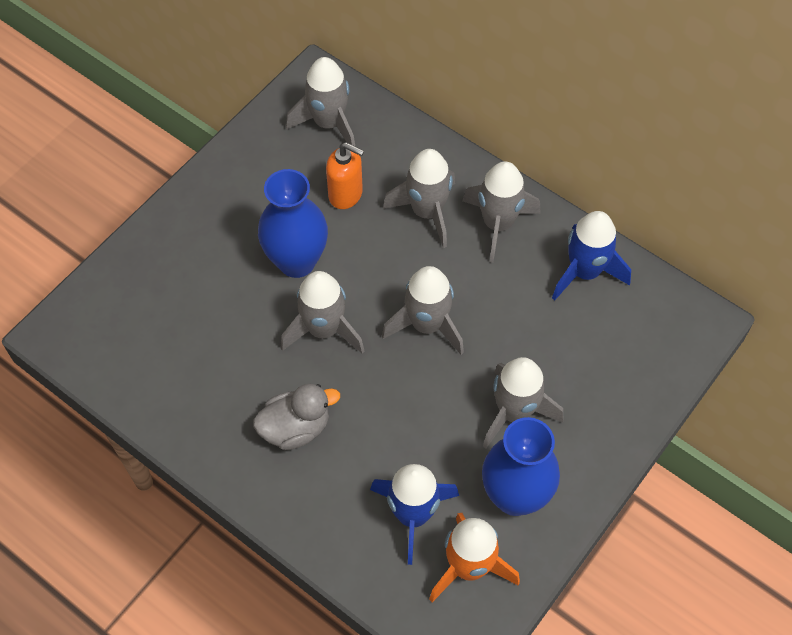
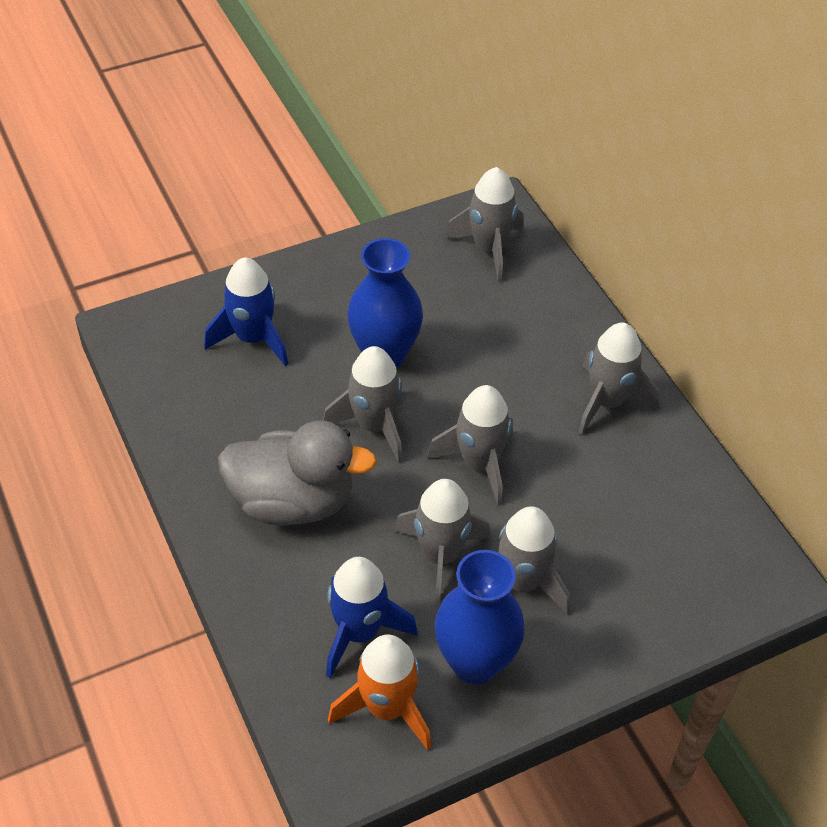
camera: 25 degrees right, 10 degrees down
(296, 428) = (293, 501): grey duck -> grey duck, size x1.57
(346, 194) = (468, 316): orange soap dispenser -> none
(427, 212) = (540, 362): grey rocket -> grey rocket (440, 556)
(585, 272) = (674, 482): blue rocket -> blue rocket (253, 338)

